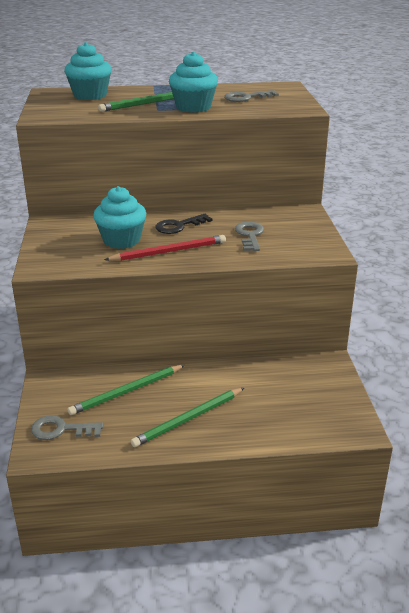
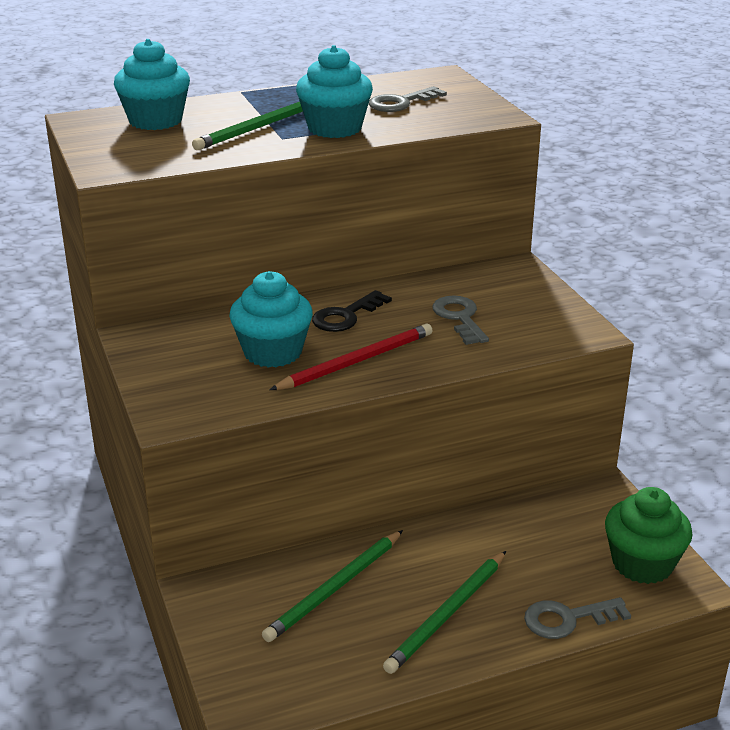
camera: 15 degrees left, 0 degrees up
(61, 429) = (265, 668): grey key -> grey key (567, 619)
(333, 411) = (642, 564): none -> green cupcake

